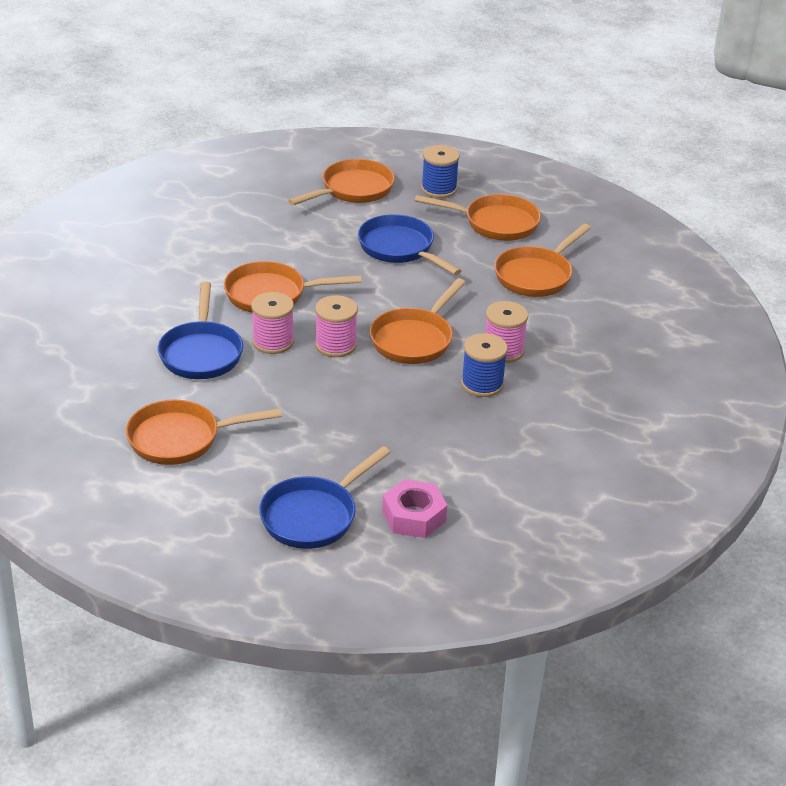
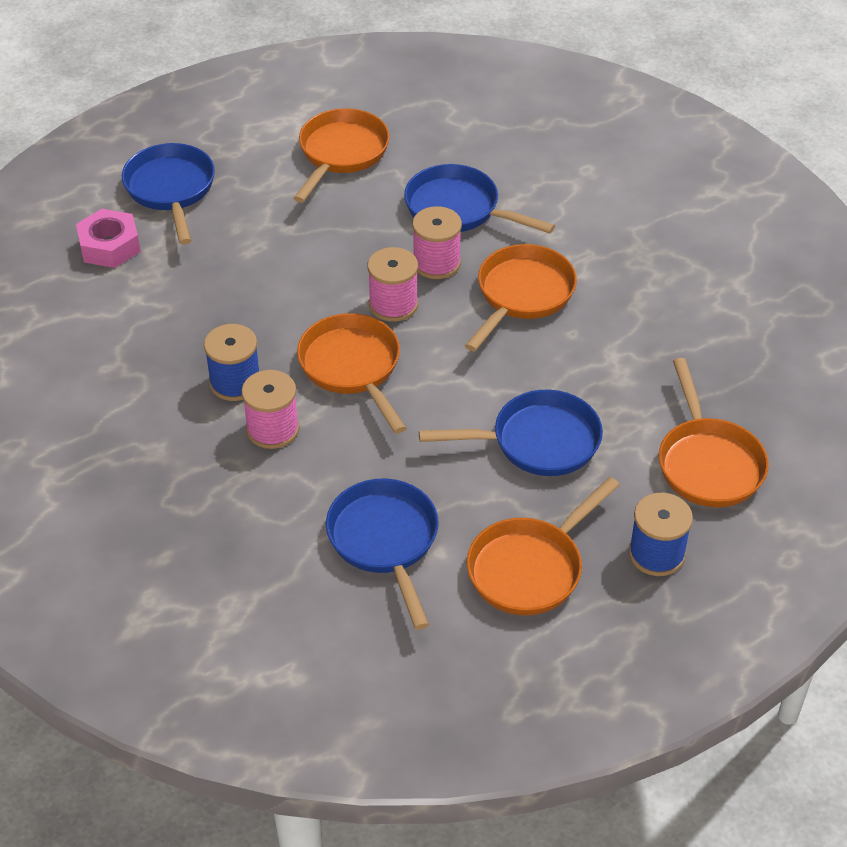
camera: 125 degrees right, 10 degrees up
(536, 275) = (385, 541): orange pan -> blue pan

